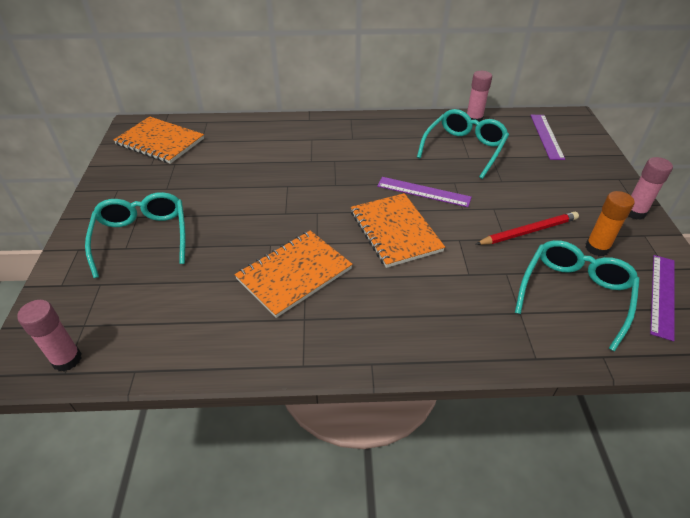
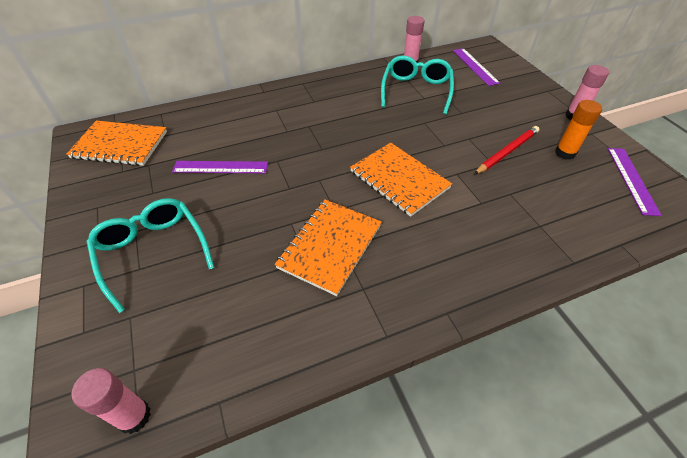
camera: 20 degrees left, 5 degrees up
(423, 192) = (403, 137): purple ruler -> purple ruler (220, 167)
(574, 294) = (571, 197): turquoise glasses -> none

